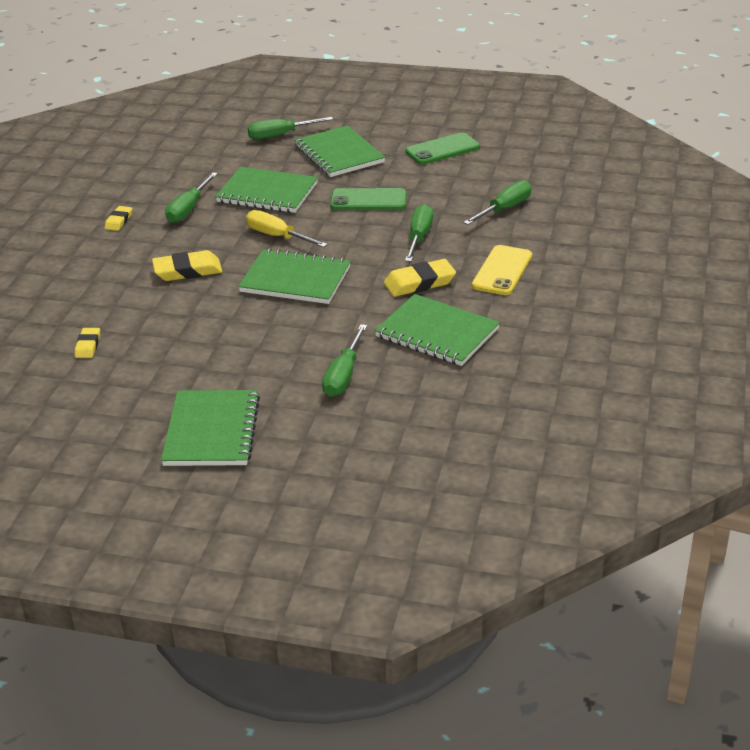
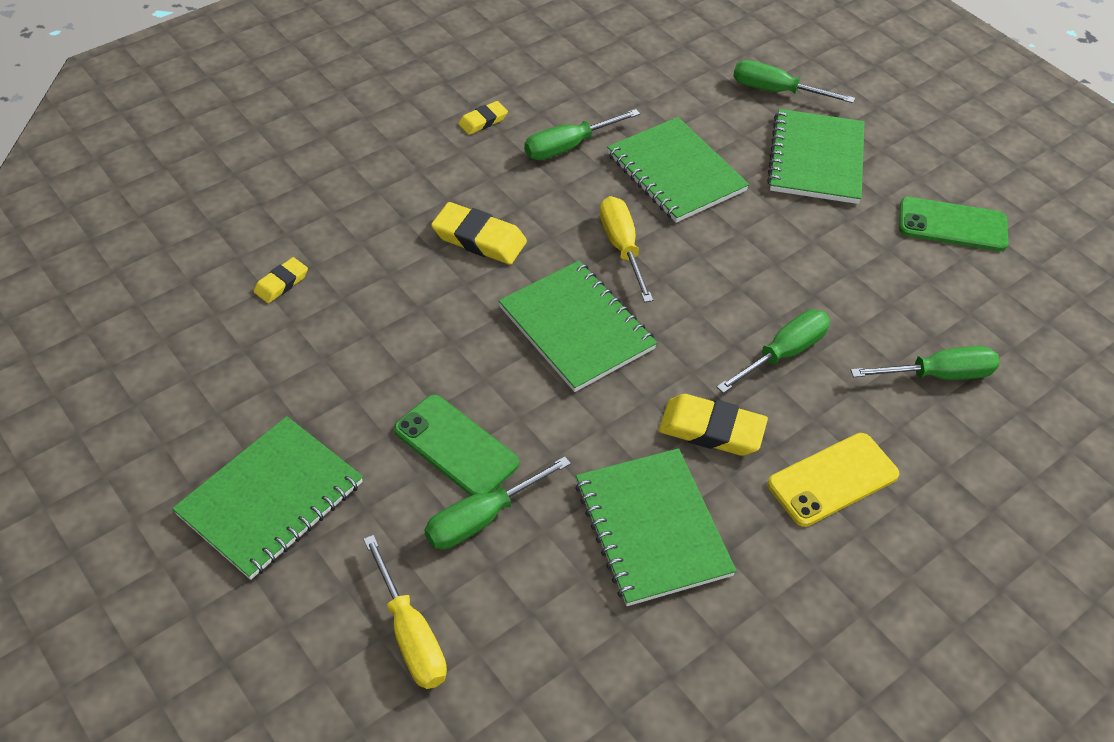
camera: 35 degrees right, 15 degrees up
(364, 436) = (410, 634): none -> yellow screwdriver
(368, 200) = (780, 255): green phone -> green phone (456, 446)

